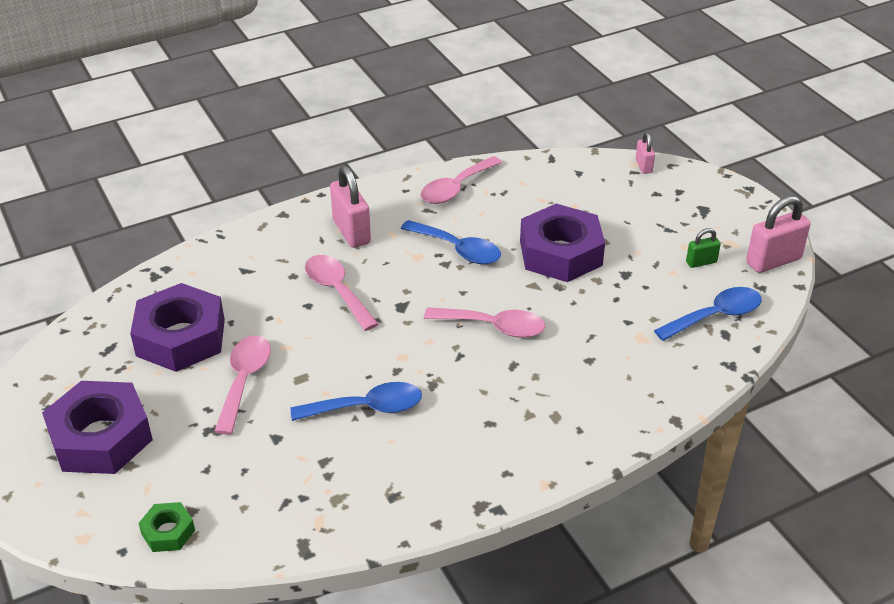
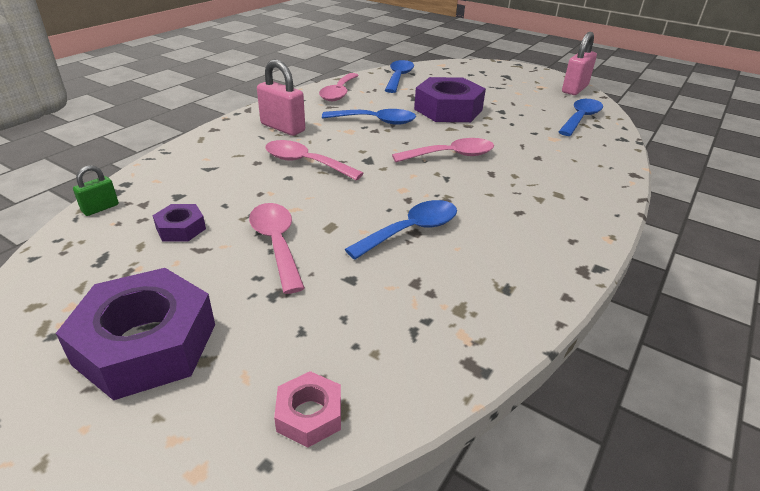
camera: 30 degrees left, 5 degrees down
(168, 532) = (309, 414): green nut -> pink nut
(181, 337) = (181, 228): purple nut -> purple nut, size x0.47
(553, 177) = (398, 77): none -> blue spoon
(643, 166) = (448, 65): pink padlock -> none
(701, 262) = (537, 97): green padlock -> green padlock (100, 208)

